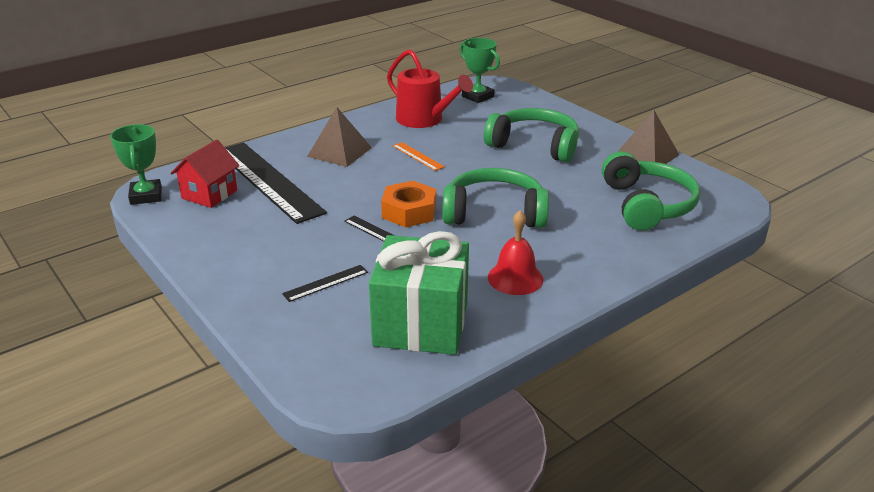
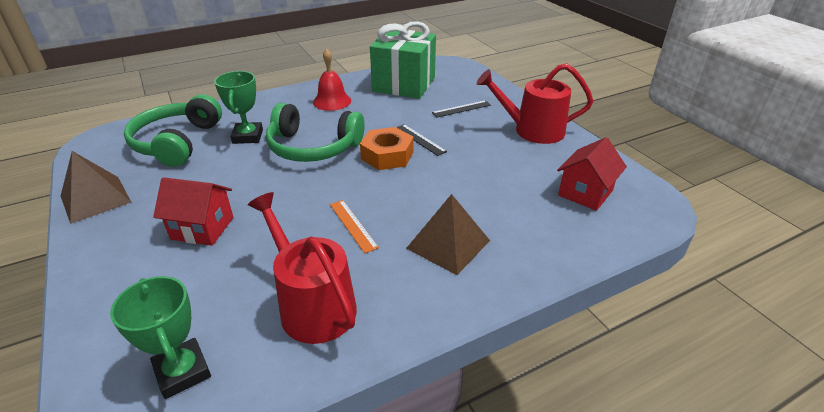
camera: 170 degrees left, 5 degrees up
(146, 196) = (652, 197): green trophy -> green trophy (248, 136)
(234, 257) = (533, 130): none -> red watering can
(268, 181) = (528, 205): black ruler -> none
(534, 145) = (202, 228): green headphones -> red house

